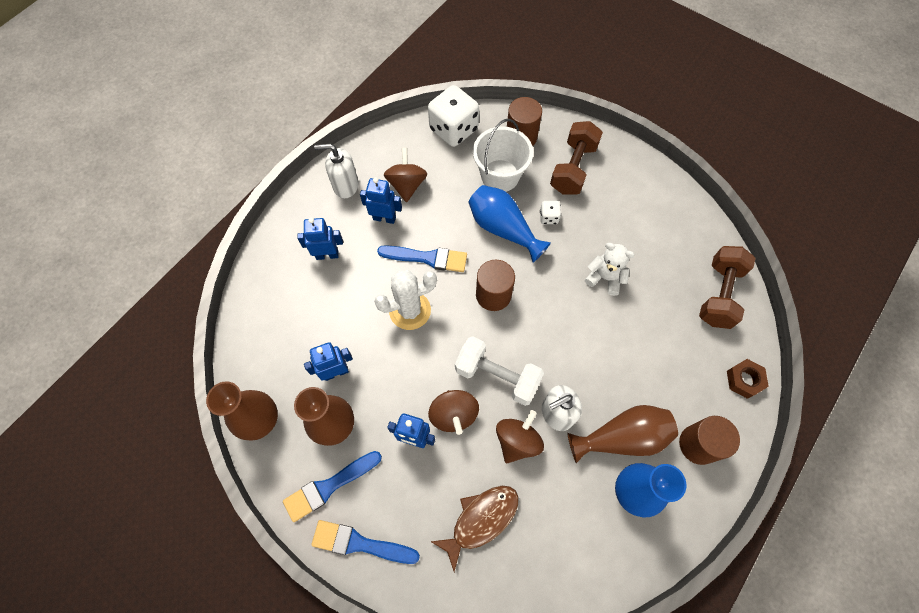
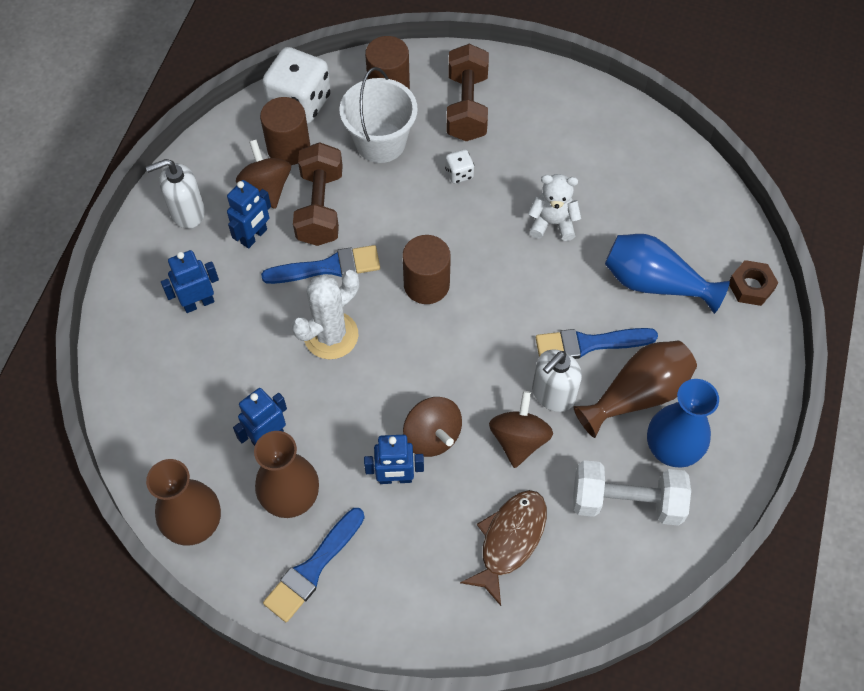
camera: 20 degrees left, 5 degrees down
(359, 543) = (376, 617): blue brush -> blue brush (589, 344)
(384, 218) = (254, 236): blue robot -> blue robot turned 135 degrees clockwise
(497, 376) = (467, 376): white dumbbell -> white dumbbell (626, 502)
(503, 229) = (409, 204): blue vase -> blue vase (654, 283)
(698, 444) = (725, 373): brown cylinder -> brown cylinder (289, 148)
(719, 294) = (690, 201): brown dumbbell -> brown dumbbell (320, 207)

